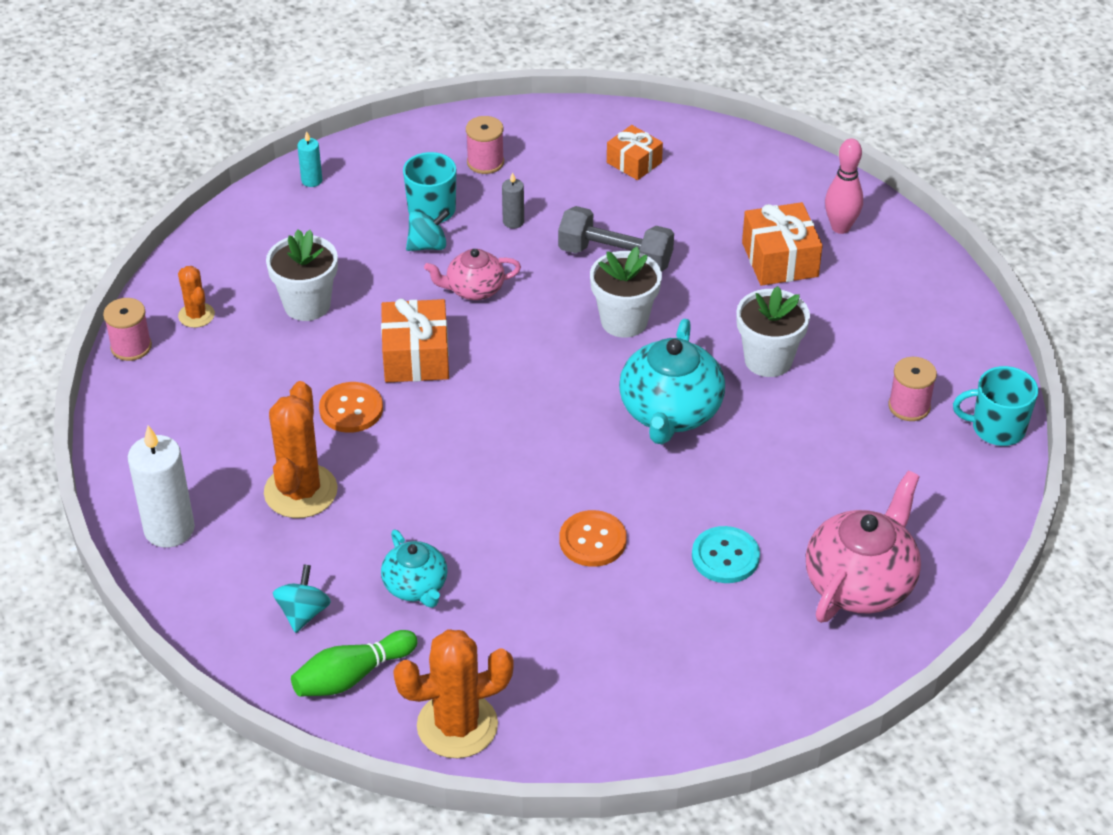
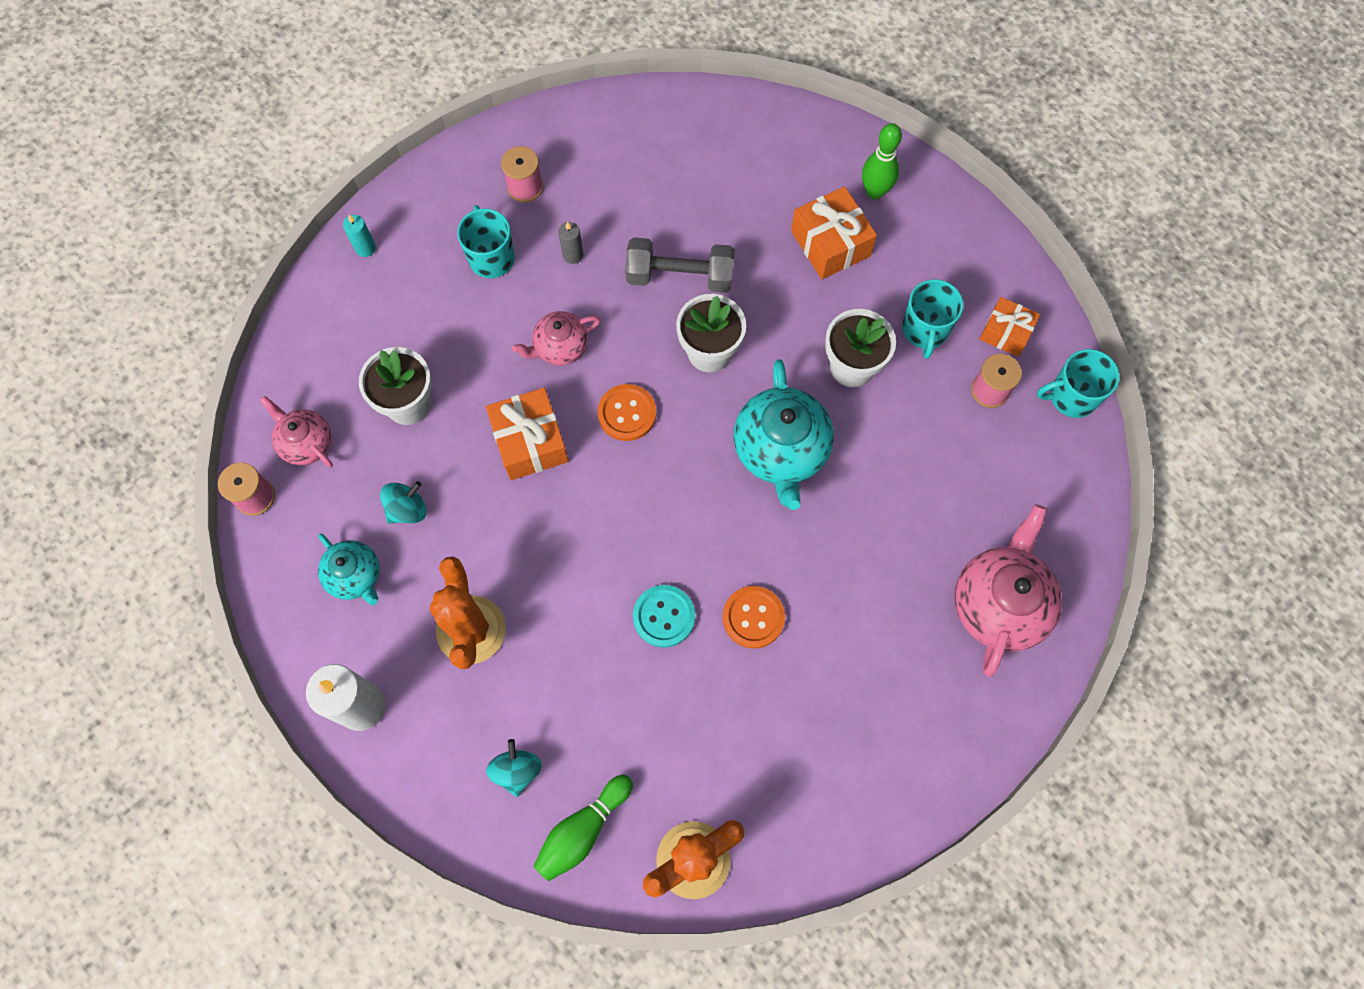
camera: 15 degrees left, 25 degrees up
(196, 315) = (306, 443): orange cactus -> pink teapot
(351, 409) = (488, 520): orange button -> orange button (627, 413)
(416, 586) = (610, 712): turquoise teapot -> turquoise teapot (355, 576)
(428, 245) = (501, 303): turquoise spinning top -> turquoise spinning top (407, 509)
(634, 162) = (665, 155): orange gift -> orange gift (1005, 333)
(725, 556) = (875, 605): turquoise button -> turquoise button (664, 616)
(840, 227) = (875, 192): pink bowling pin -> green bowling pin
(856, 345) = (925, 330): none -> turquoise mug

